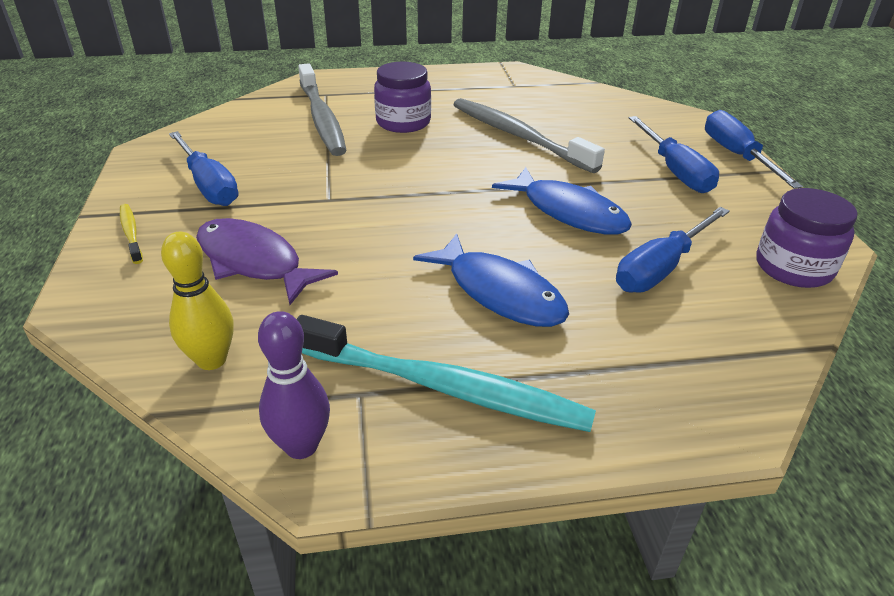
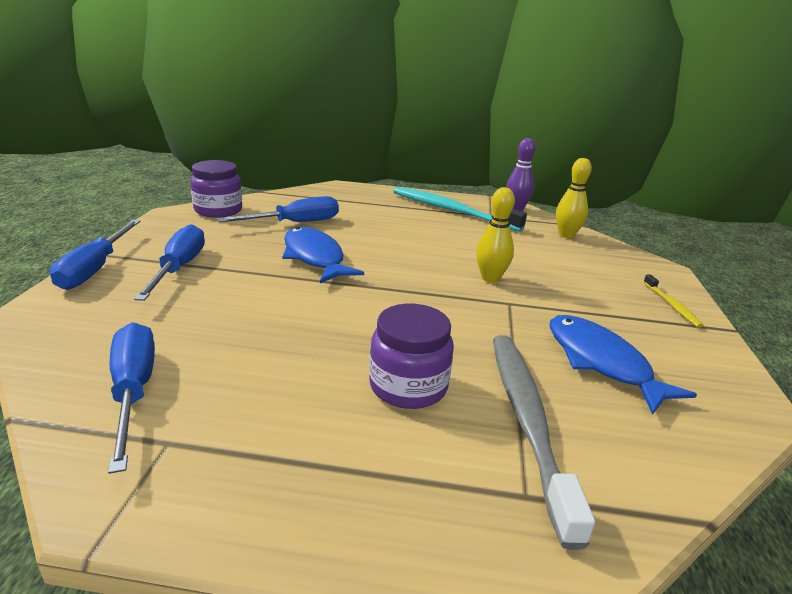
camera: 165 degrees left, 10 degrees down
(208, 185) = (634, 338): blue screwdriver -> blue screwdriver (133, 391)
(254, 262) = (561, 270): purple fish -> none
(351, 226) = (490, 278): none -> yellow bowling pin
(499, 292) = (403, 231): blue fish -> blue fish (601, 362)
(519, 136) = (278, 333): grey toothbrush -> none

